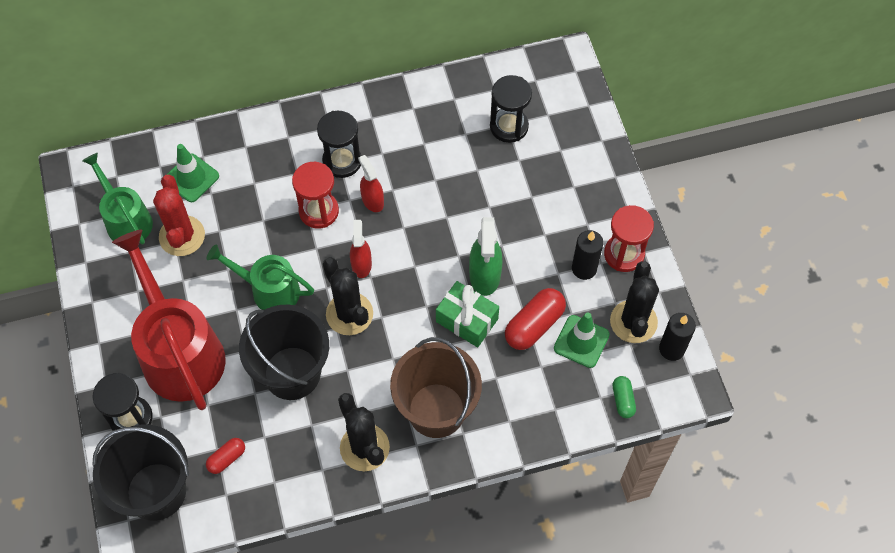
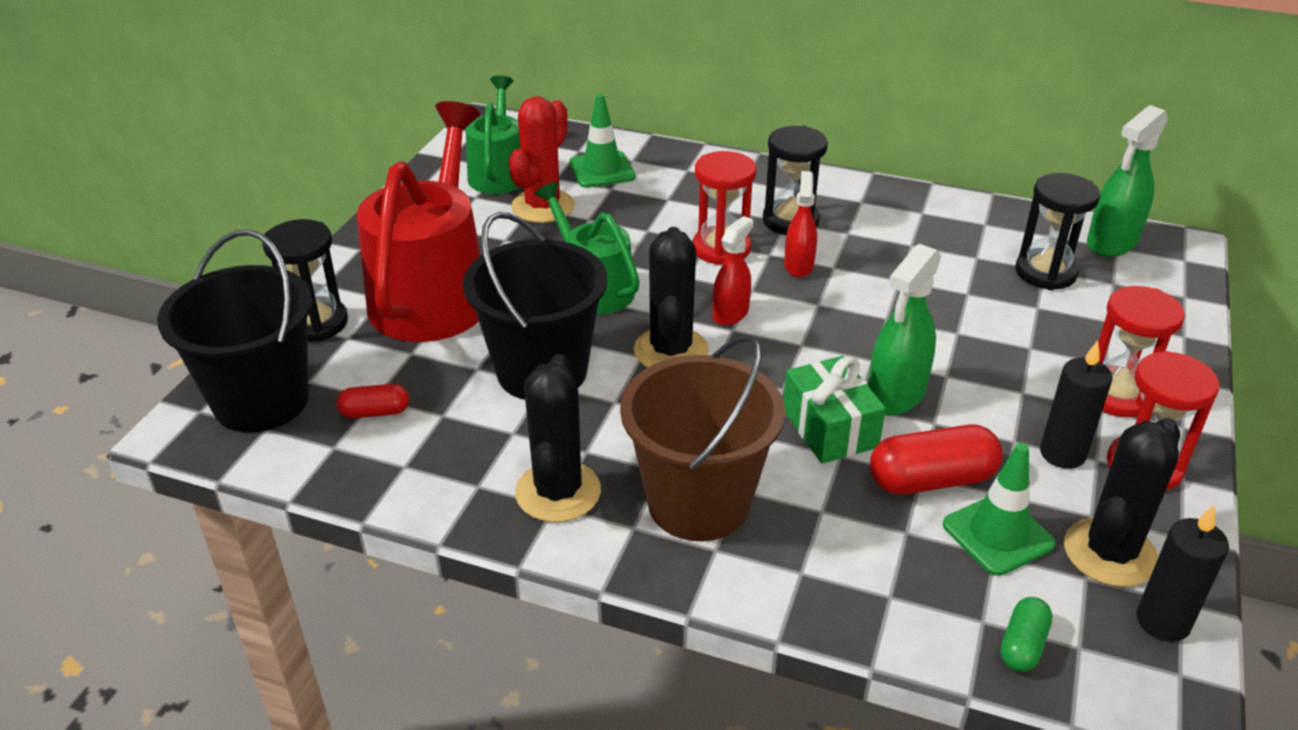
camera: 35 degrees right, 25 degrees down
(531, 77) = (1112, 243): none -> green spray bottle
(590, 209) = (1117, 395): none -> red hourglass

